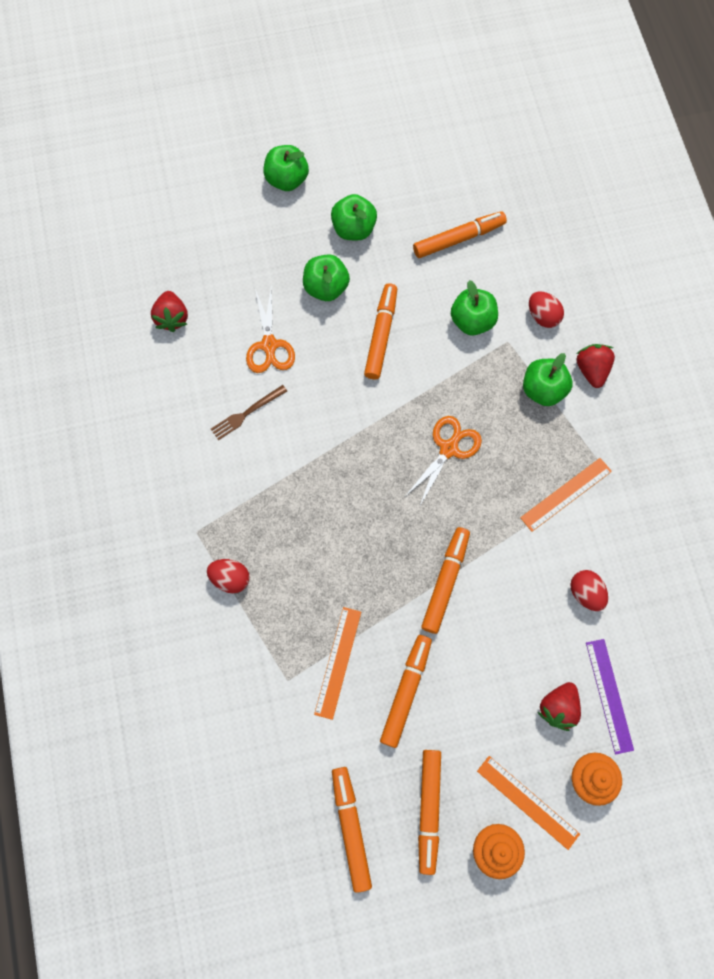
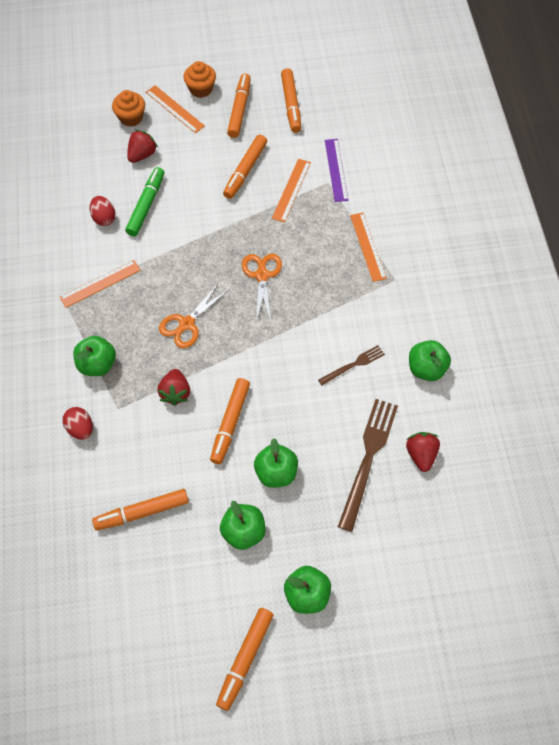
camera: 175 degrees left, 10 degrees down
(229, 309) = (368, 458): none -> brown fork
(230, 578) = (368, 246): red egg -> orange ruler
(269, 345) = (332, 422): orange scissors -> orange scissors (262, 276)
(445, 581) = (206, 232): orange marker -> orange marker (245, 659)
(472, 321) = (145, 429): green apple -> green apple (426, 368)
(533, 618) = (146, 205): none -> green marker
(591, 370) = (51, 377): red strawberry -> red strawberry (175, 392)
(609, 695) = (105, 158): purple ruler -> purple ruler (336, 170)

